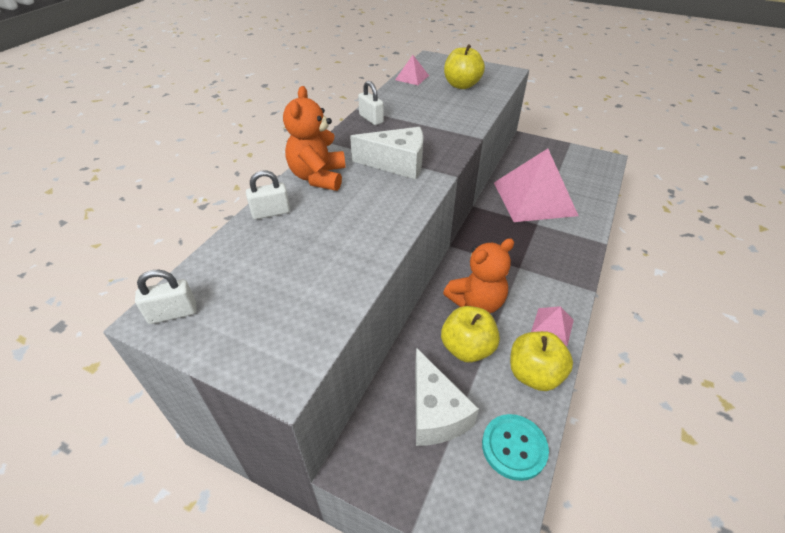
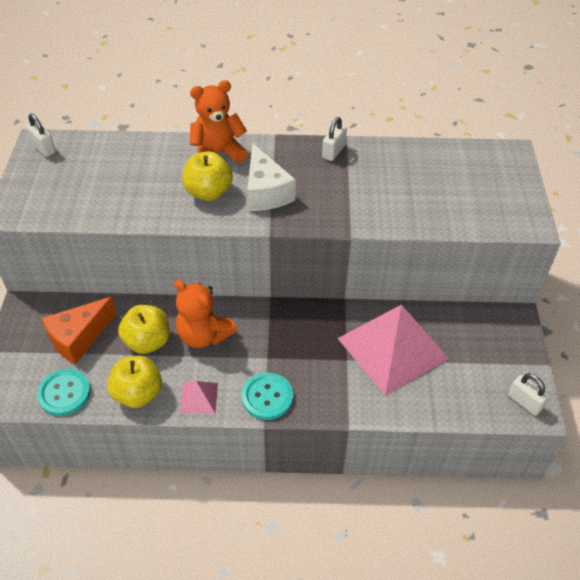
camera: 65 degrees right, 5 degrees up
(271, 212) = (158, 147): white padlock -> white padlock (524, 402)
(412, 77) = (446, 152): pink pyramid -> none
(435, 412) = (79, 338): white cheese -> orange cheese
(461, 85) = (459, 194): yellow apple -> yellow apple (208, 192)
(563, 280) = (267, 397): none -> turquoise button

